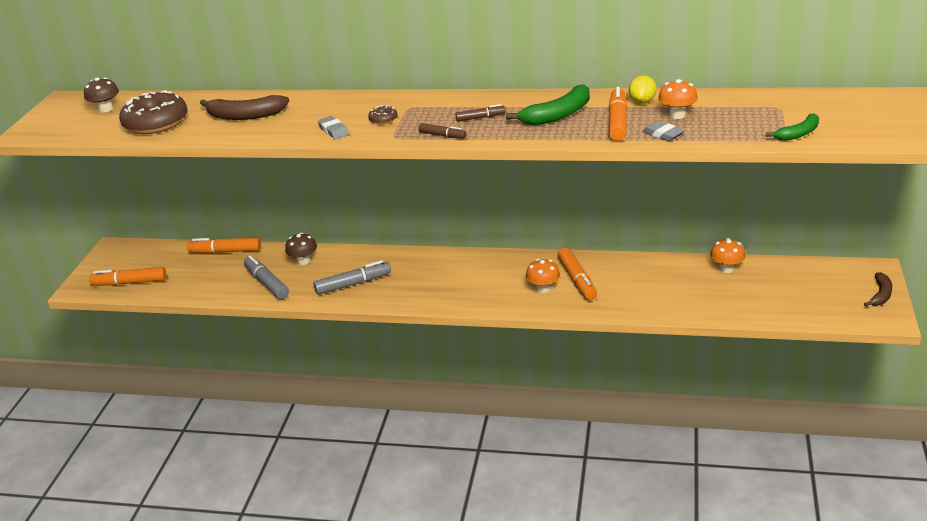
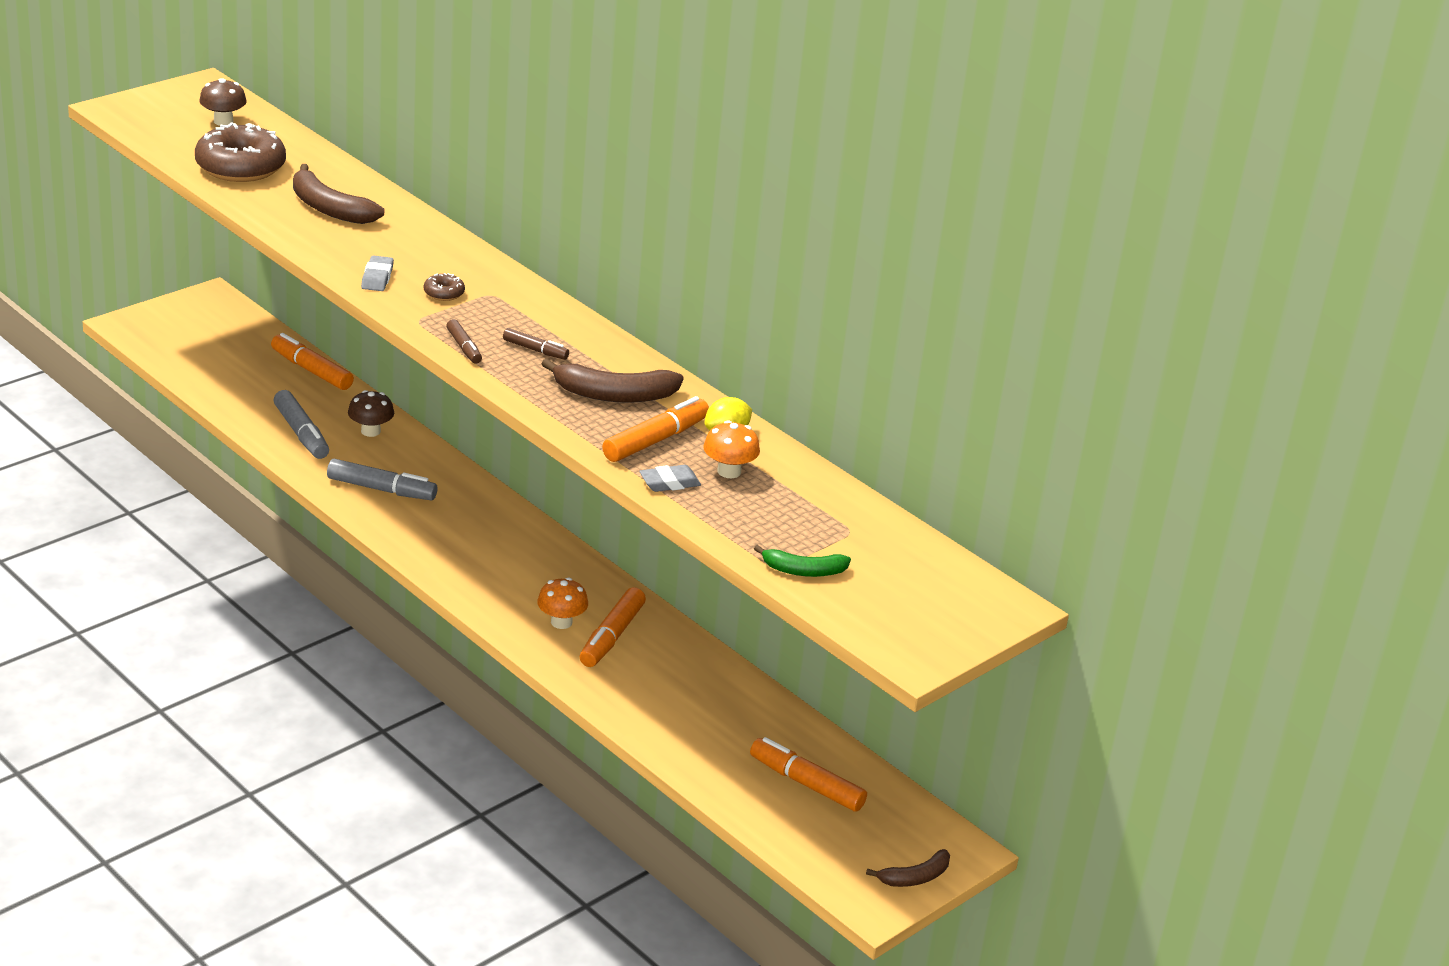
camera: 30 degrees right, 0 degrees up
(130, 283) = (178, 348): orange marker -> orange marker (806, 784)
(267, 283) = (301, 433): grey marker -> grey marker turned 150 degrees clockwise
(558, 115) = (614, 395): green banana -> brown banana
(663, 134) = (669, 483): grey eraser -> grey eraser turned 75 degrees clockwise
(727, 268) = (794, 733): orange mushroom -> none

